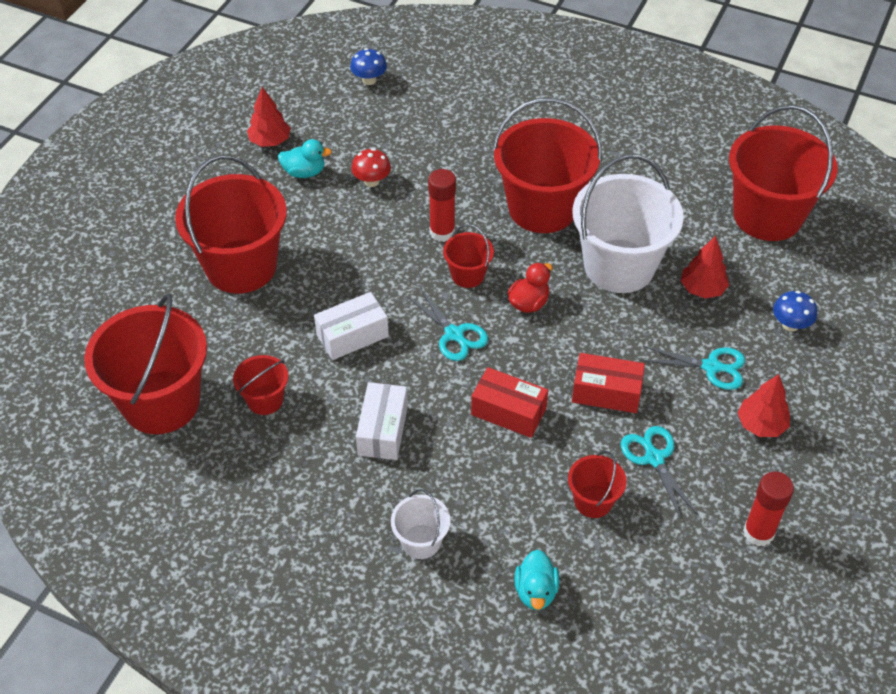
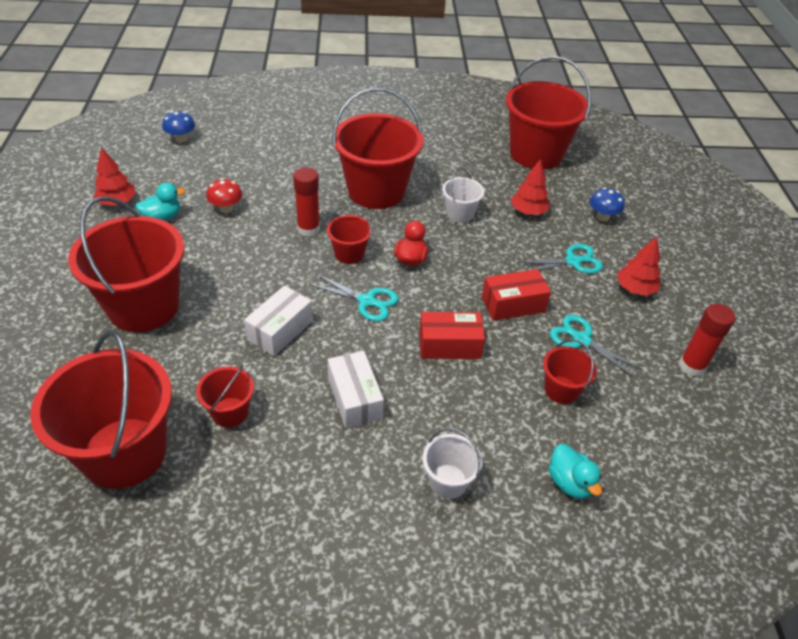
camera: 30 degrees left, 5 degrees down
(619, 266) = (460, 214): white bucket -> white bucket, size x0.47

